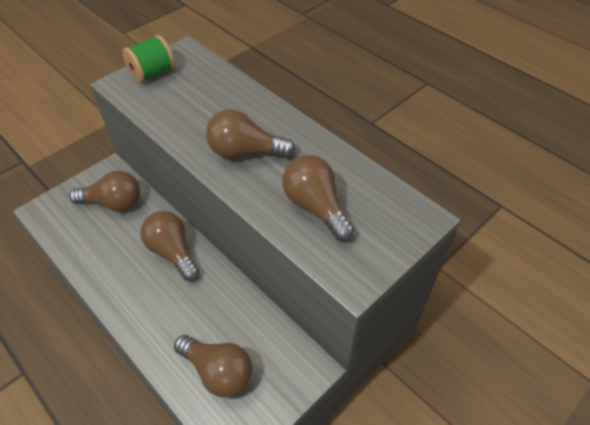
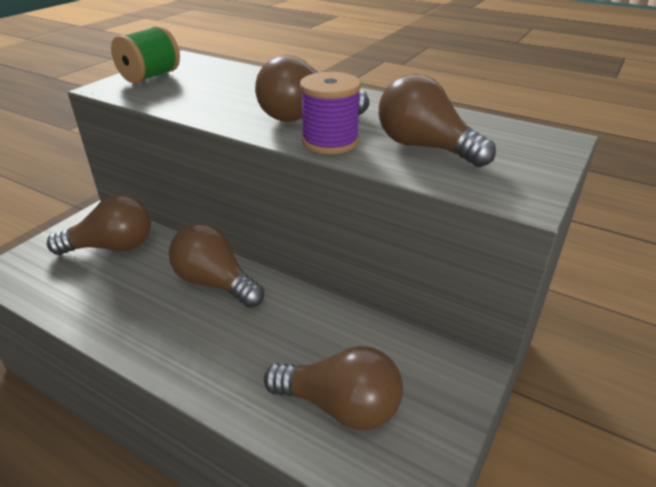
camera: 15 degrees left, 15 degrees down
(250, 186) = (330, 142): none -> purple spool

